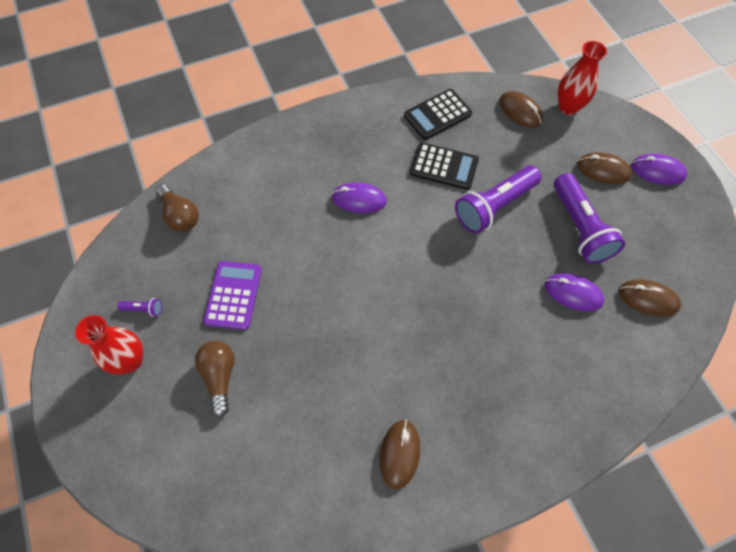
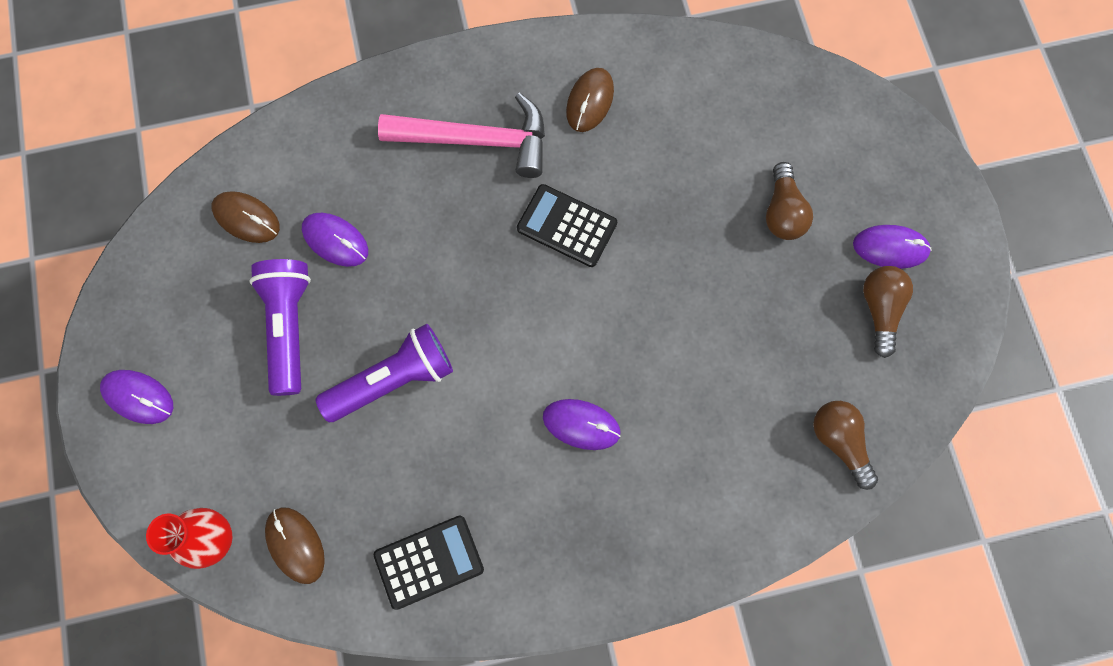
camera: 170 degrees left, 10 degrees up
(130, 361) = (890, 248): red vase -> purple mouse
(143, 309) = (880, 310): purple flashlight -> brown light bulb
(233, 295) = (765, 310): purple calculator -> none
(444, 166) = (445, 460): black calculator -> black calculator (567, 226)
(490, 397) = (476, 140): none -> pink hammer
(603, 170) = (215, 412): brown mouse -> none

